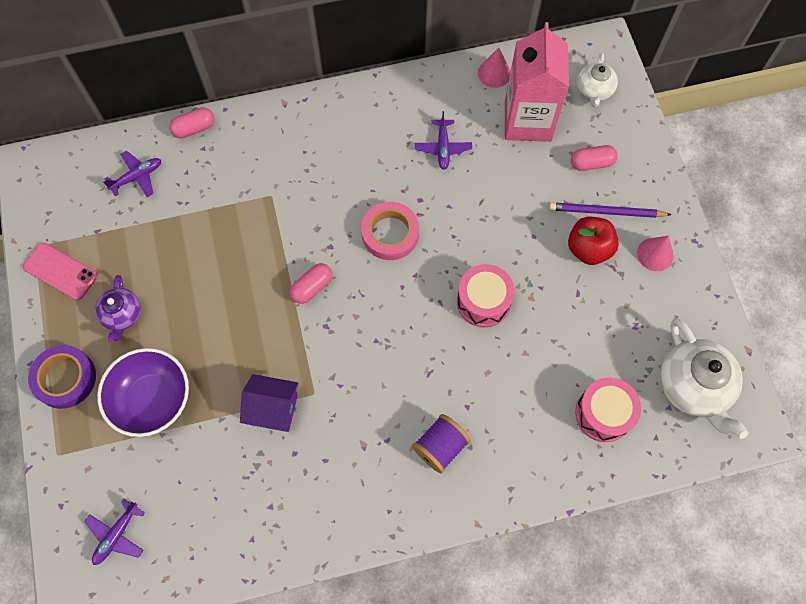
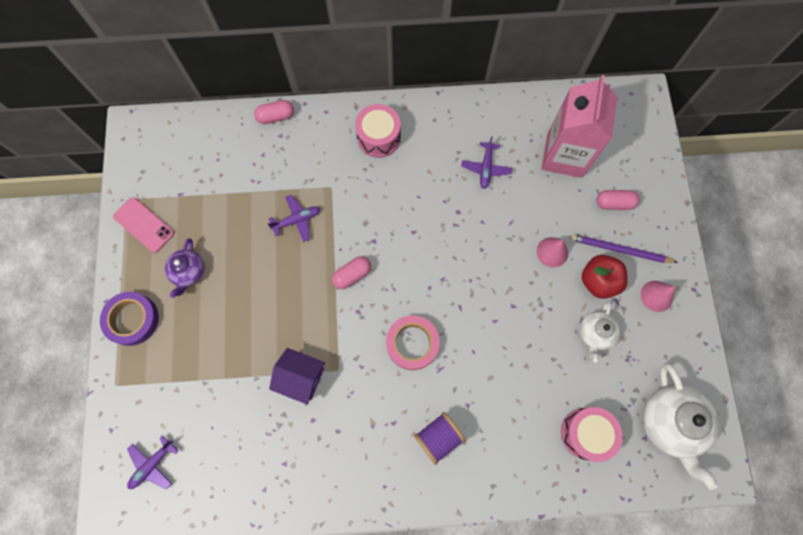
camera: 10 degrees right, 5 degrees up
(137, 177) = (221, 152): purple plane -> purple plane (297, 220)
(152, 400) = (201, 351): purple bowl -> none
(390, 234) = (427, 238): pink tape -> pink tape (412, 343)
(483, 301) = (497, 313): pink drum -> pink drum (379, 137)
(494, 73) = (542, 107): pink cone -> pink cone (552, 252)
(594, 90) = (628, 137): white teapot -> white teapot (595, 334)

